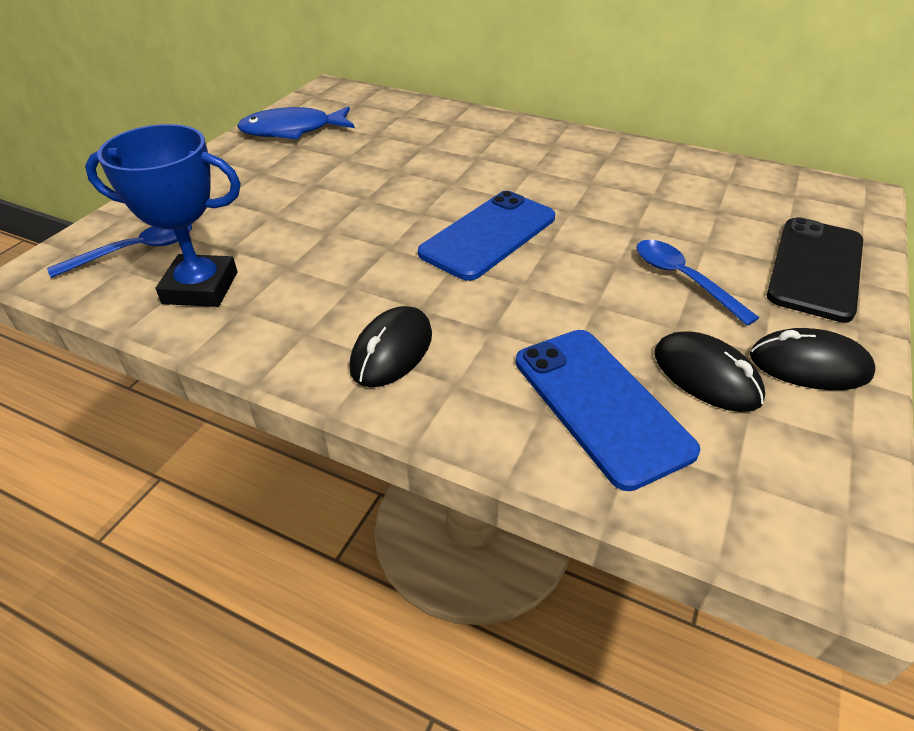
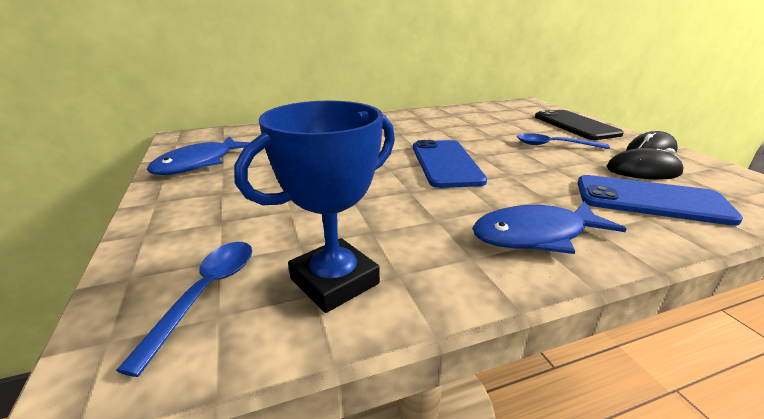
camera: 45 degrees left, 15 degrees down
(392, 351) = (535, 235): black mouse -> blue fish

